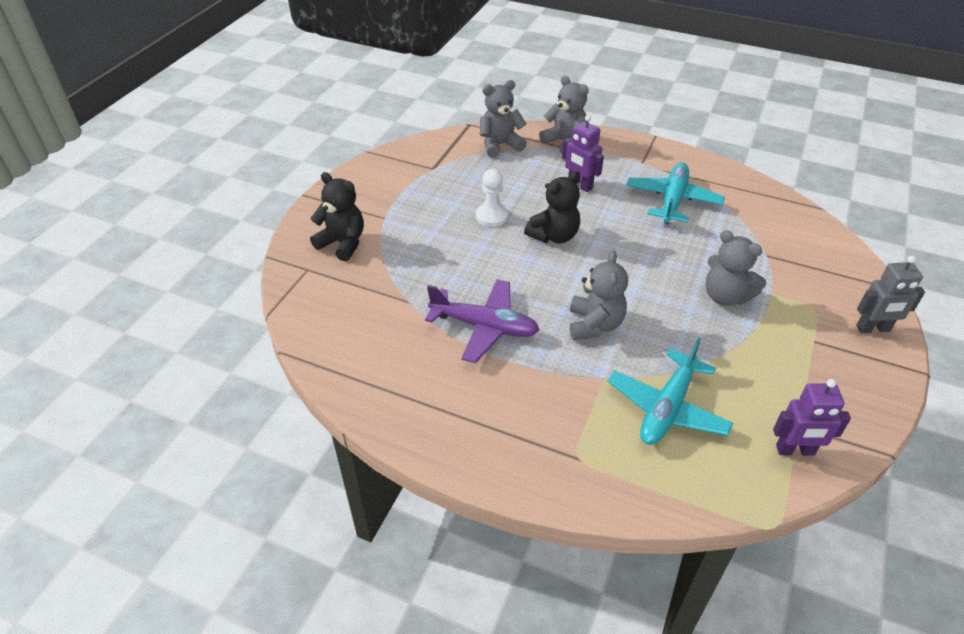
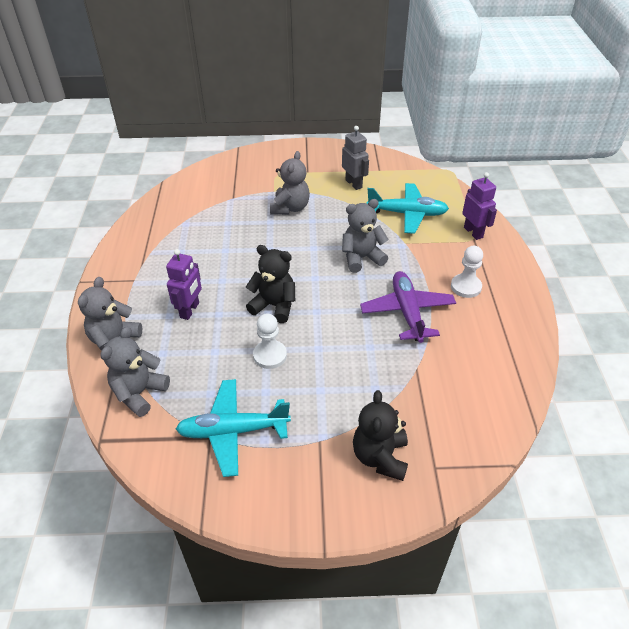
camera: 115 degrees left, 0 degrees up
(491, 397) = (466, 287): none -> white pawn
(500, 145) = (139, 393): grey teddy bear -> grey teddy bear turned 75 degrees clockwise
(672, 200) = (187, 251): turquoise plane -> turquoise plane (233, 431)
(795, 450) = (398, 169): purple robot -> purple robot (473, 232)
(873, 329) = (282, 154): grey robot -> grey robot (354, 184)

